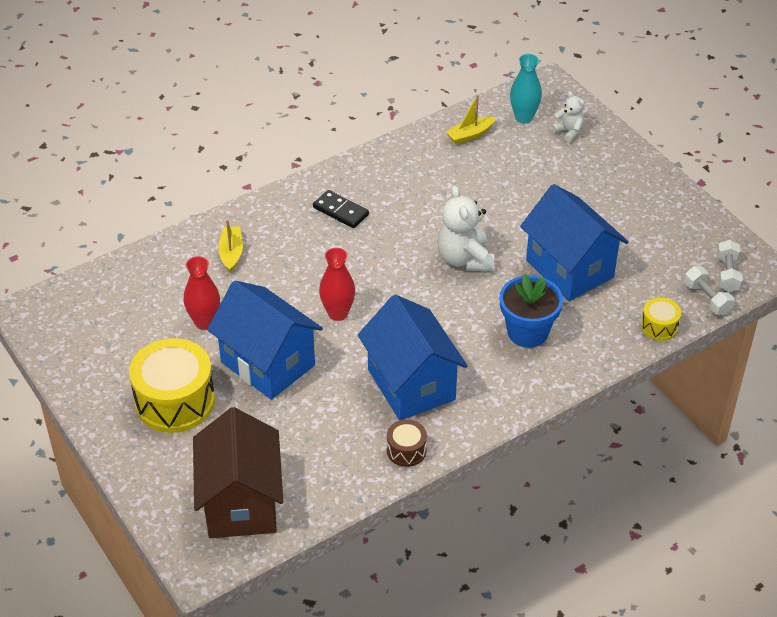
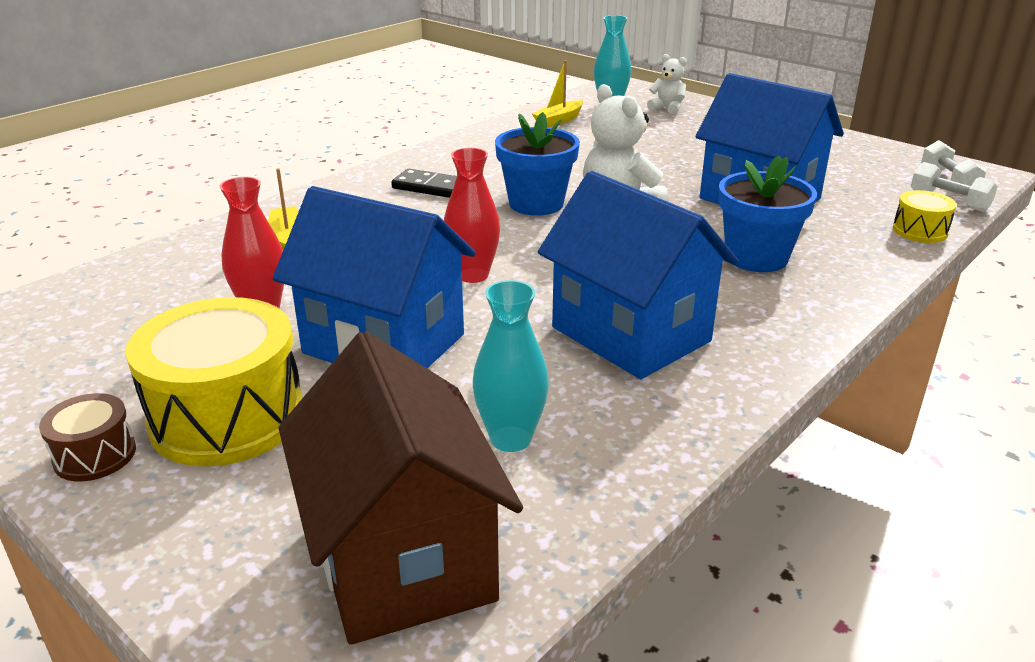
camera: 15 degrees left, 15 degrees down
(314, 446) = (510, 439): none -> turquoise vase
(406, 450) = (678, 417): brown drum -> brown drum (95, 455)
(407, 245) = (536, 204): none -> blue flower pot

